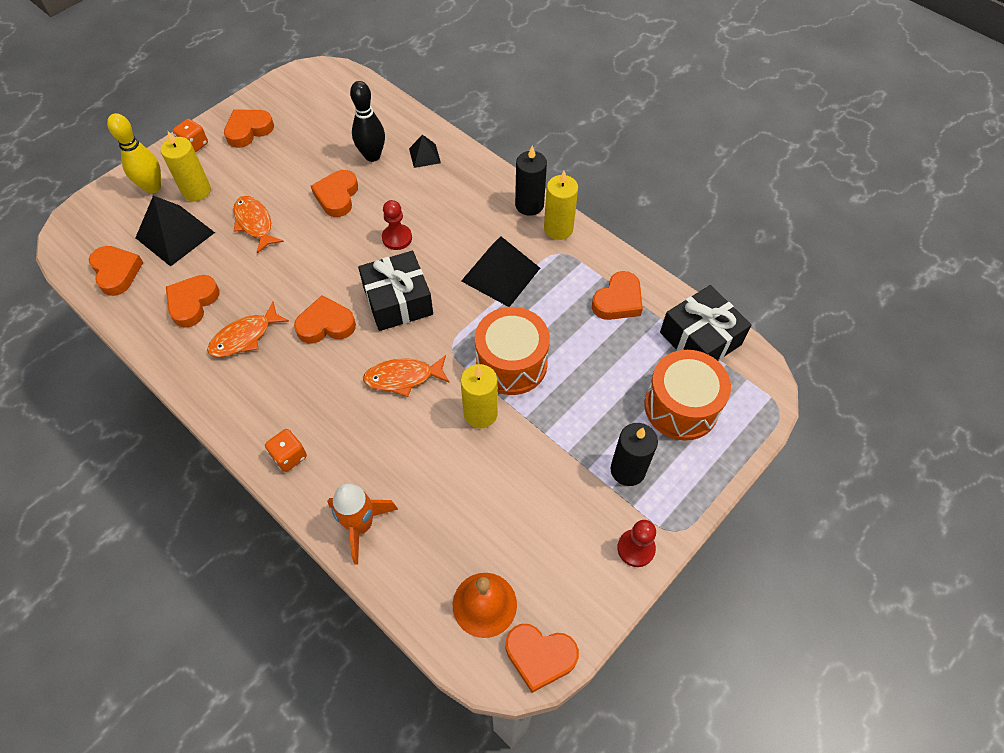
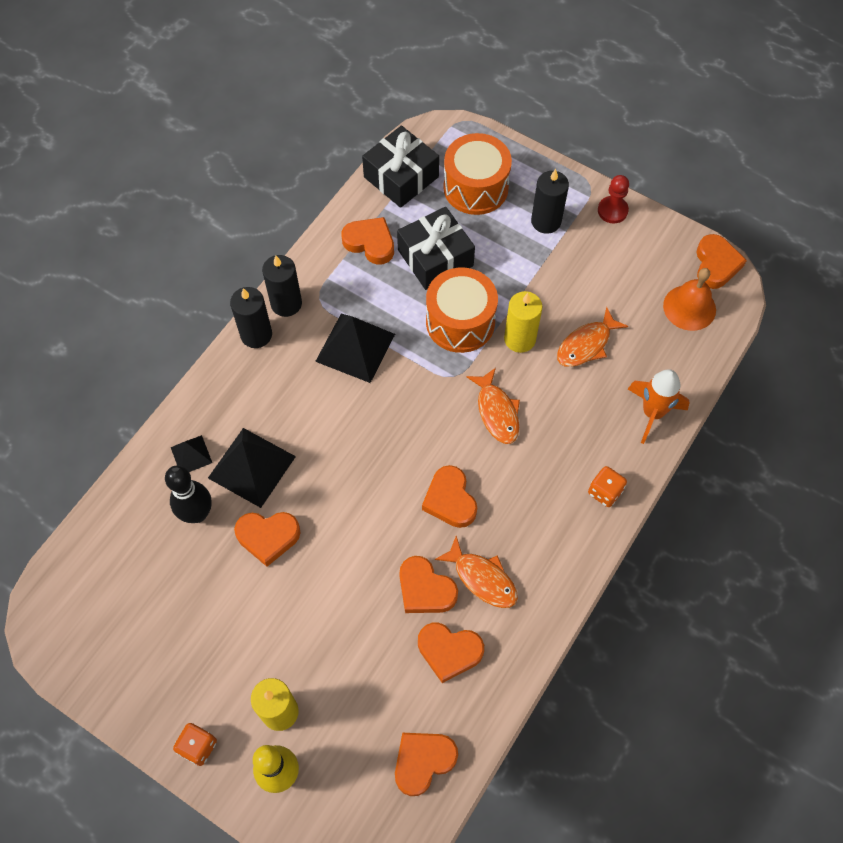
camera: 100 degrees left, 5 degrees up
(175, 235) = (355, 711): black pyramid -> black pyramid (251, 467)
(248, 130) = (165, 681): orange heart -> orange heart (425, 589)
(255, 223) = (323, 620): orange fish -> orange fish (586, 344)
(397, 238) = (322, 457): red pawn -> none
(398, 301) = (406, 437): black gift -> black gift (435, 258)
(558, 229) = (286, 303): yellow candle -> black candle

